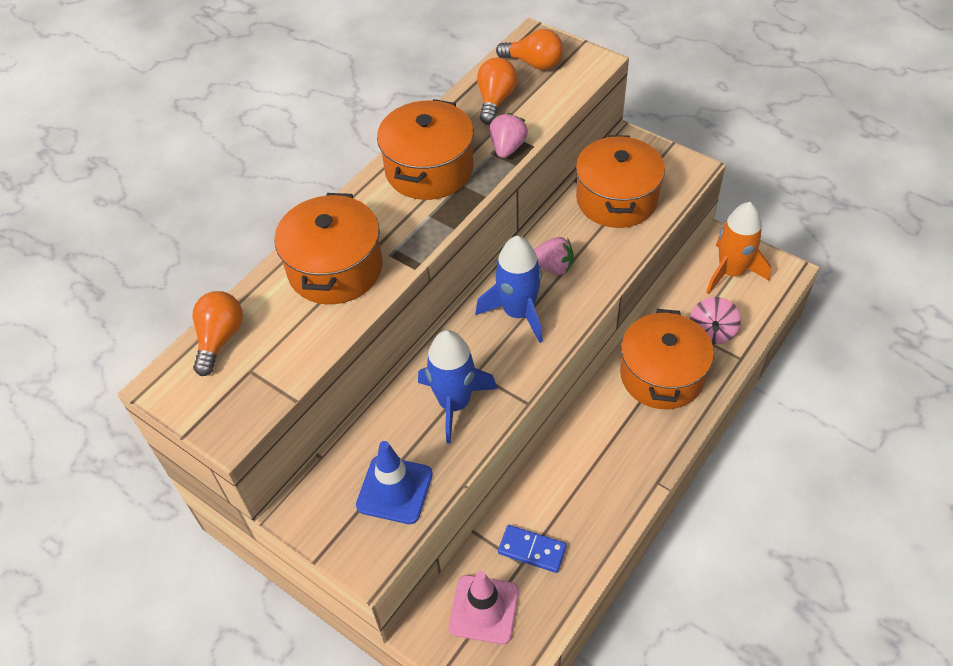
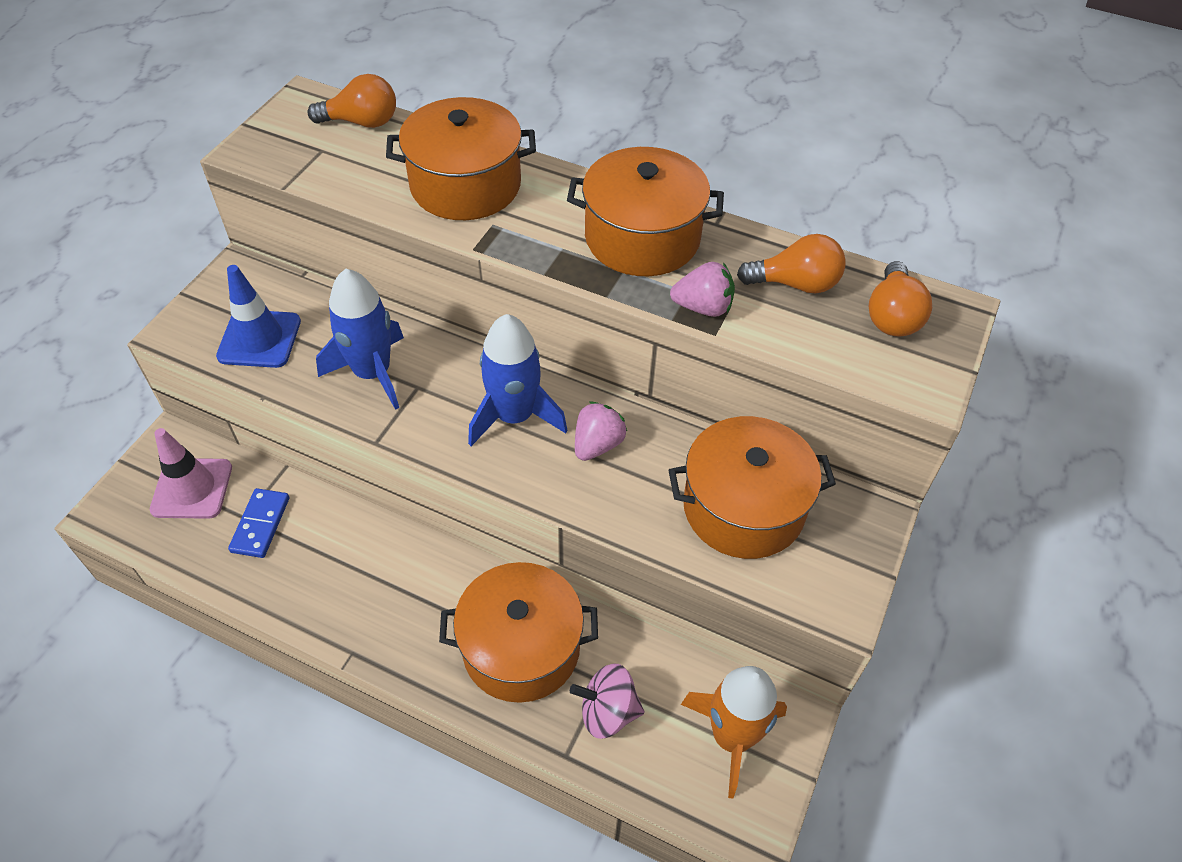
camera: 75 degrees right, 0 degrees up
(553, 267) = (597, 444): pink strawberry -> pink strawberry turned 150 degrees counterclockwise

